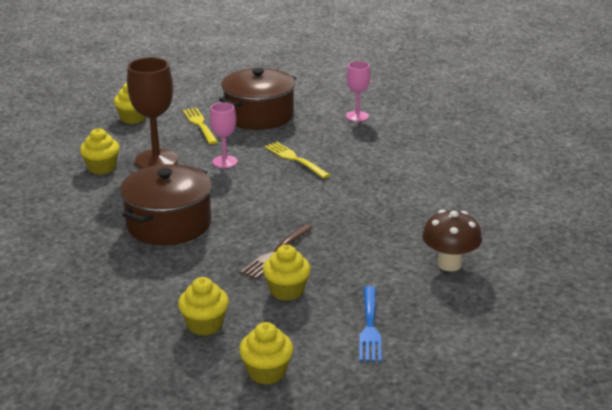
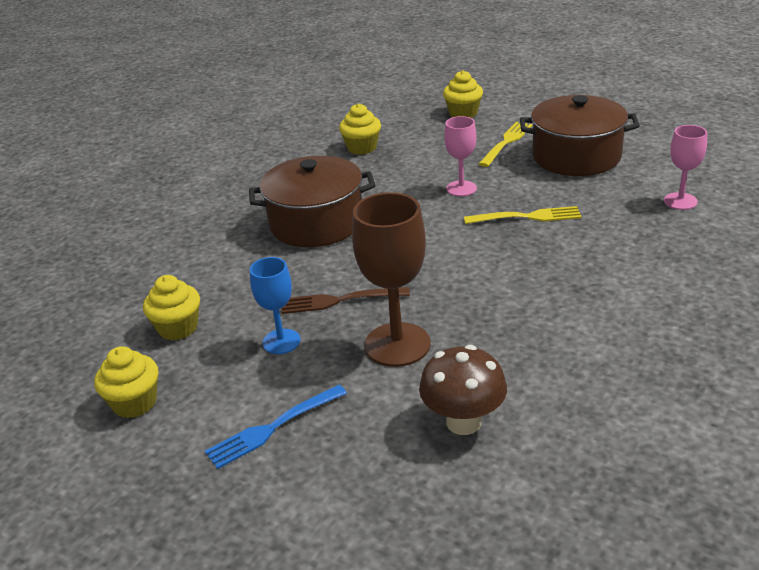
camera: 55 degrees right, 5 degrees up
(156, 160) = (412, 160): brown goblet -> brown goblet (397, 344)
(286, 291) = (281, 341): yellow cupcake -> blue goblet
(294, 159) = (527, 217): yellow fork -> yellow fork turned 75 degrees clockwise

